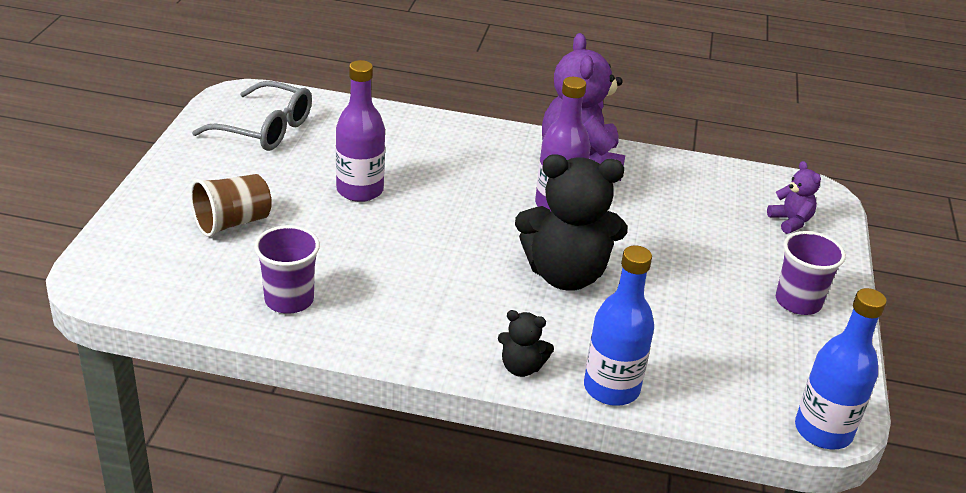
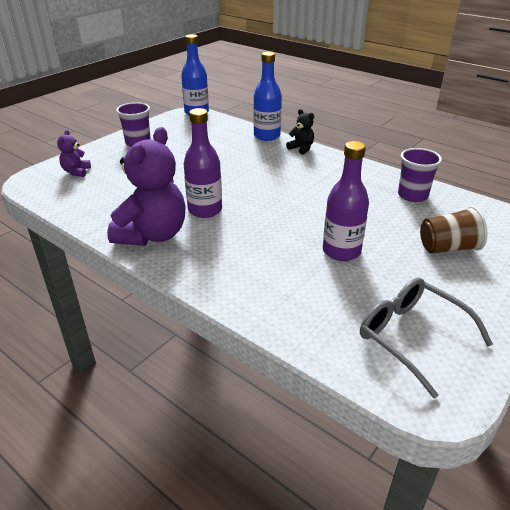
camera: 150 degrees left, 0 degrees up
(565, 275) = (242, 175): black teddy bear -> none

